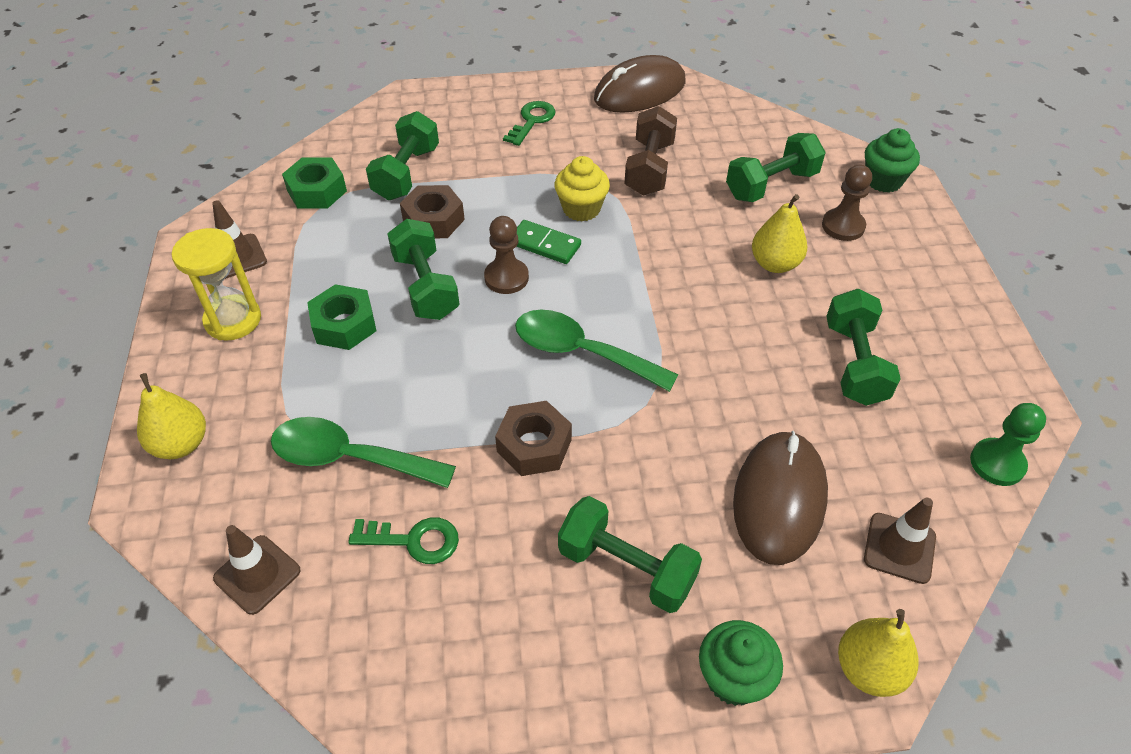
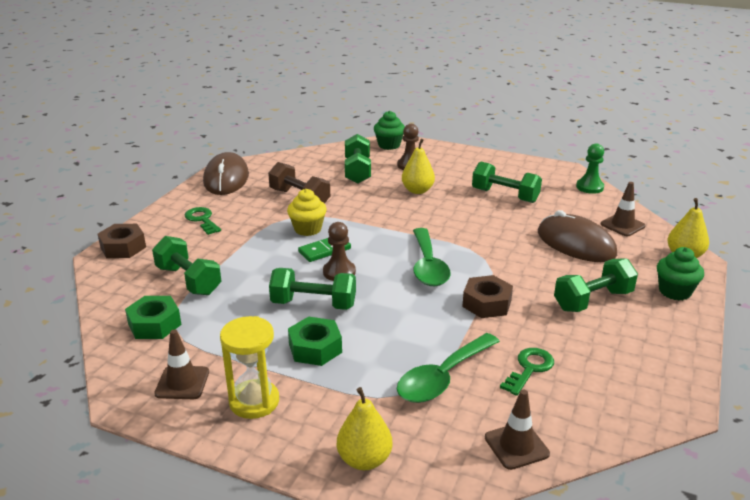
camera: 60 degrees left, 20 degrees down
(433, 220) = (252, 283): brown nut -> brown nut (123, 247)
(582, 352) = (428, 266): green spoon -> green spoon turned 60 degrees counterclockwise

